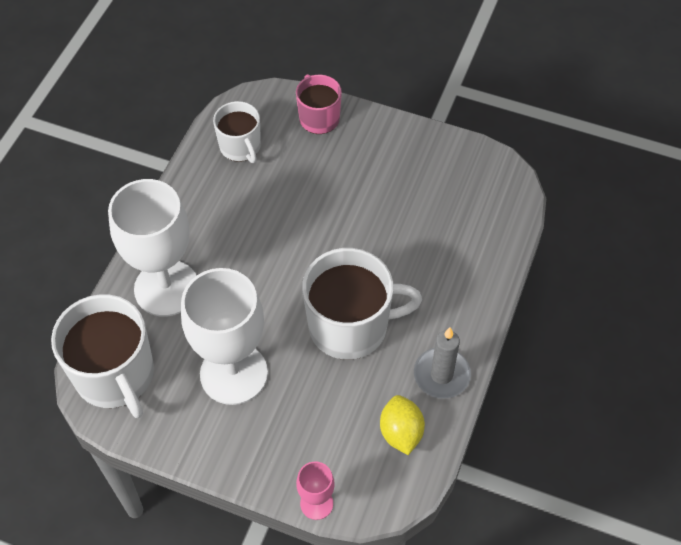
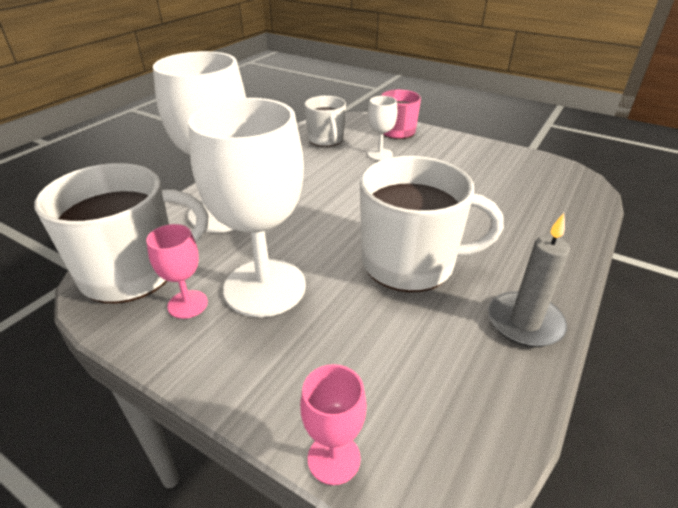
camera: 10 degrees right, 20 degrees down
(115, 375) = (132, 272): white mug -> white mug turned 90 degrees counterclockwise
(177, 401) = (187, 304): none -> pink goblet
(304, 167) = (380, 154): none -> white goblet
(401, 433) = (471, 380): yellow lemon -> none

